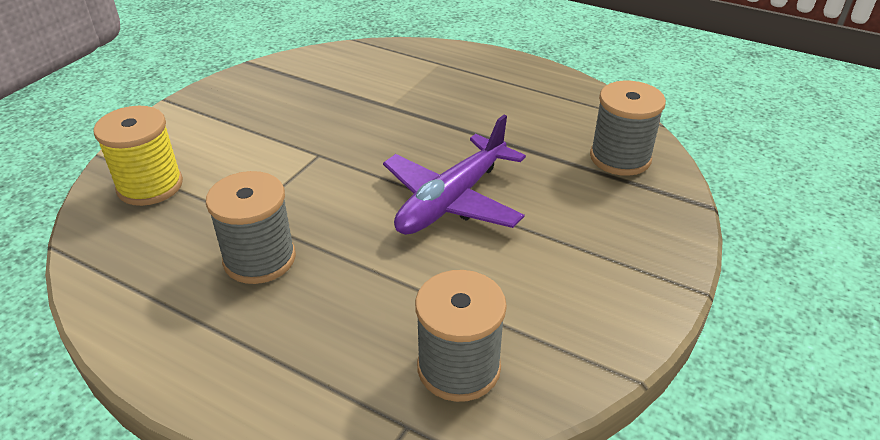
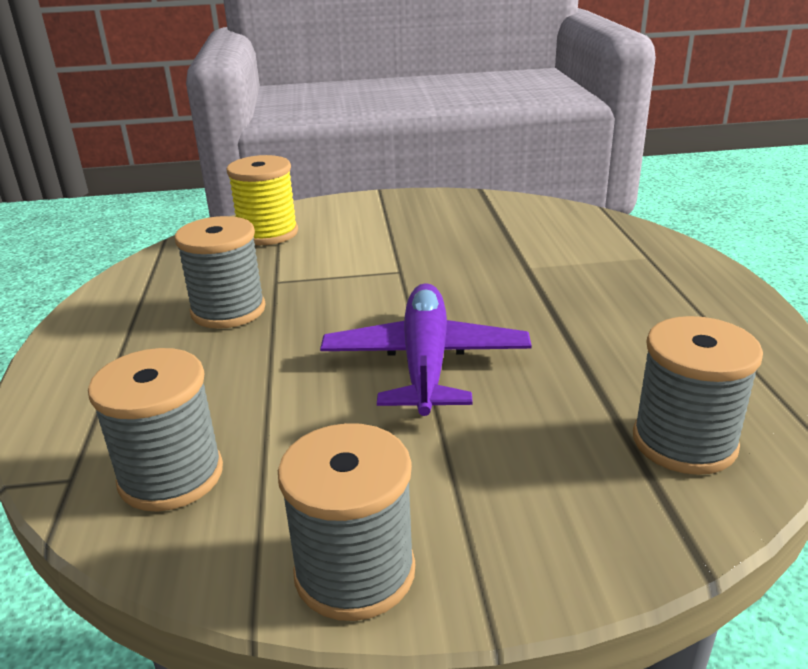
camera: 55 degrees right, 10 degrees down
(452, 200) = (425, 362): purple plane -> purple plane turned 90 degrees clockwise
(622, 319) = (355, 572): none -> grey spool

